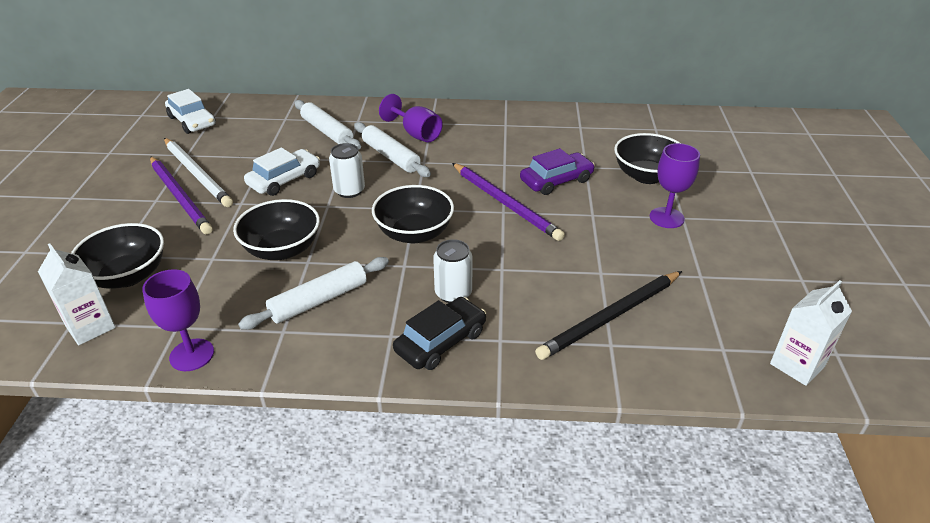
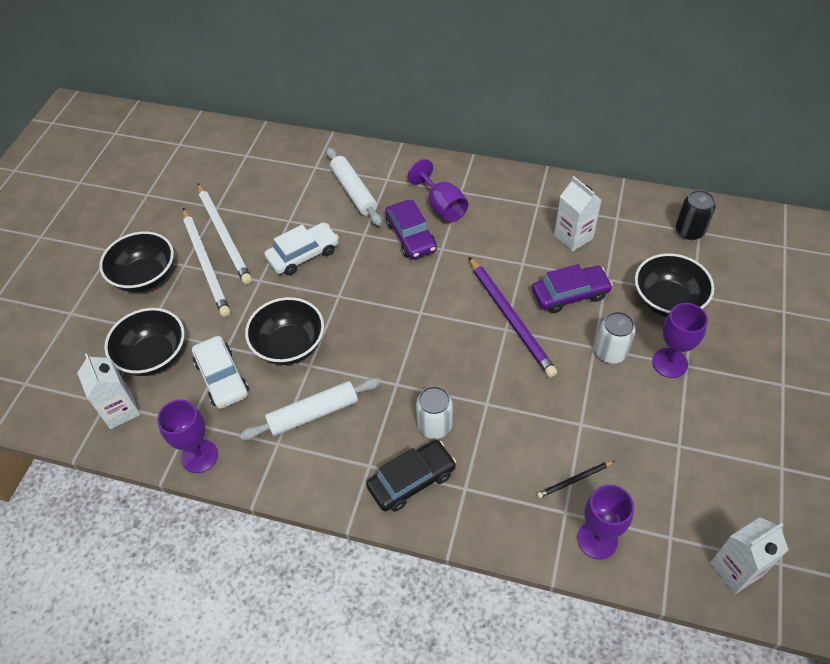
camera: 15 degrees right, 15 degrees up
(180, 197) = (206, 264): purple pencil -> white pencil
(192, 121) = (226, 160): white car -> white car (222, 378)
(349, 191) = (362, 278): white can -> white can (610, 352)
(391, 156) = (411, 236): white rolling pin -> purple car
(414, 233) = (413, 344): black bowl -> black bowl (145, 277)
(545, 142) = (573, 237): none -> white carton
(610, 317) = (574, 480): black pencil -> black pencil, size x0.46
(647, 129) = (689, 231): none -> black can
(651, 362) = (597, 539): none -> purple goblet

